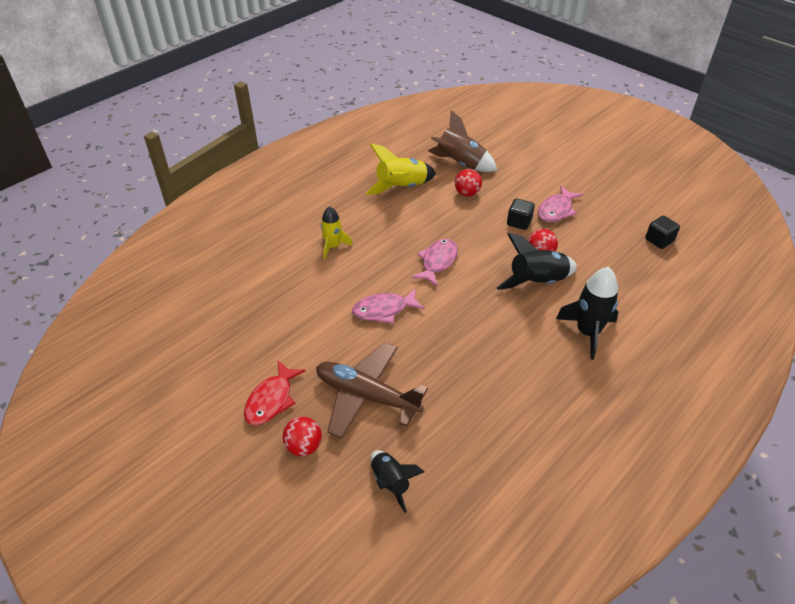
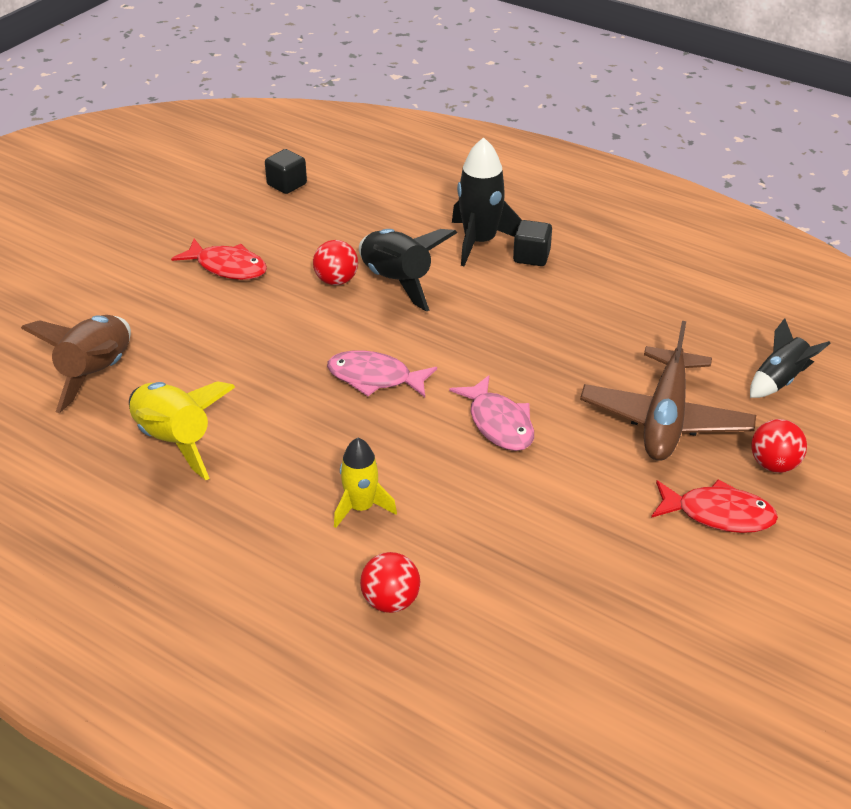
camera: 100 degrees left, 5 degrees down
(467, 193) = (188, 360): red ball -> red ball (390, 601)
(519, 222) = (262, 302): black cube -> black cube (531, 257)
(556, 210) = (227, 267): pink fish -> red fish

